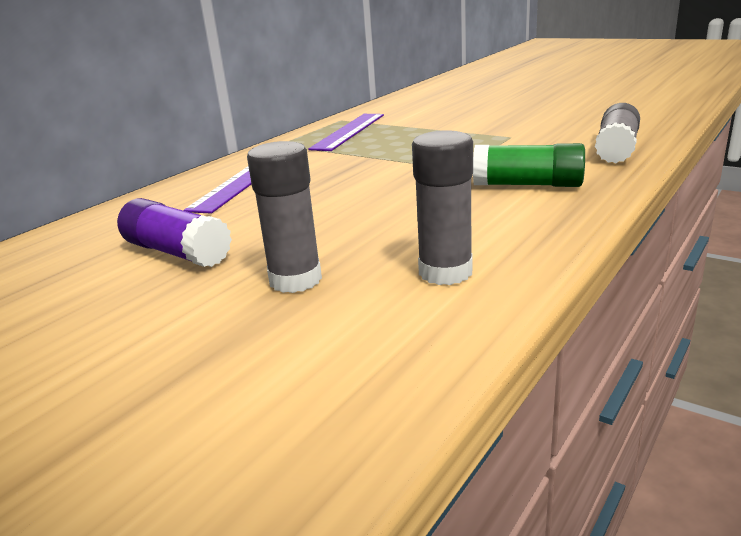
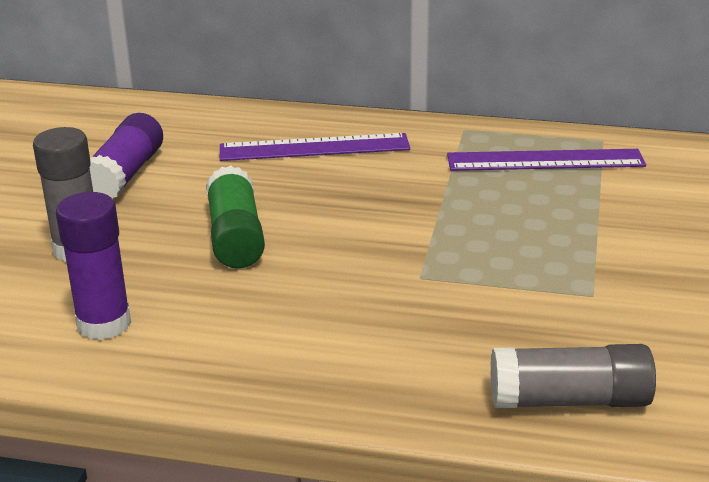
camera: 65 degrees right, 5 degrees up
(445, 272) = (104, 324): grey glue stick -> purple glue stick
(527, 185) = (371, 338): green glue stick -> green glue stick (235, 237)

